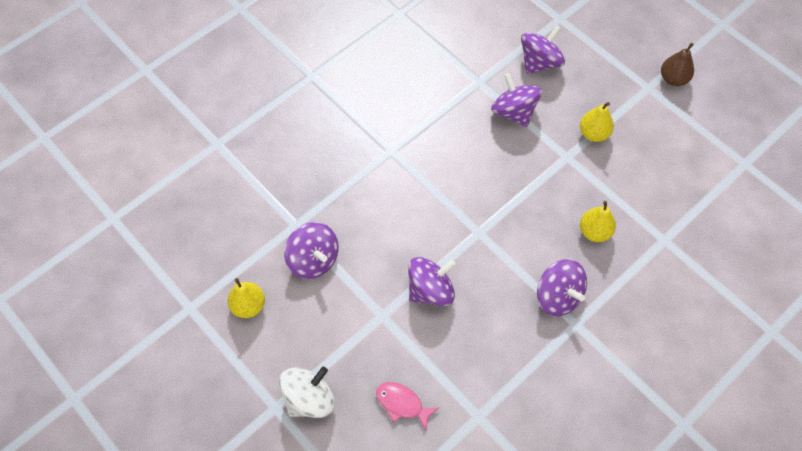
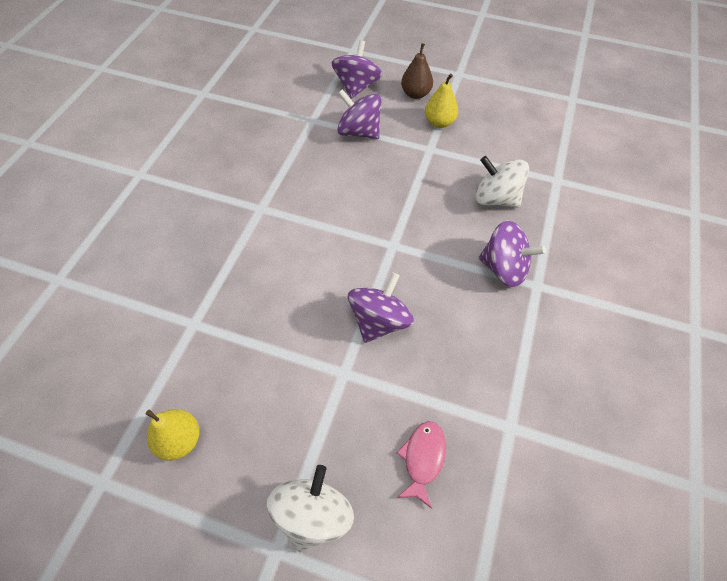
camera: 30 degrees left, 5 degrees down
(313, 260) = (233, 350): purple spinning top -> none
(402, 403) = (423, 459): pink fish -> pink fish turned 105 degrees clockwise
(594, 231) = (495, 198): yellow pear -> white spinning top
(673, 79) = (473, 61): brown pear -> brown pear (415, 94)

